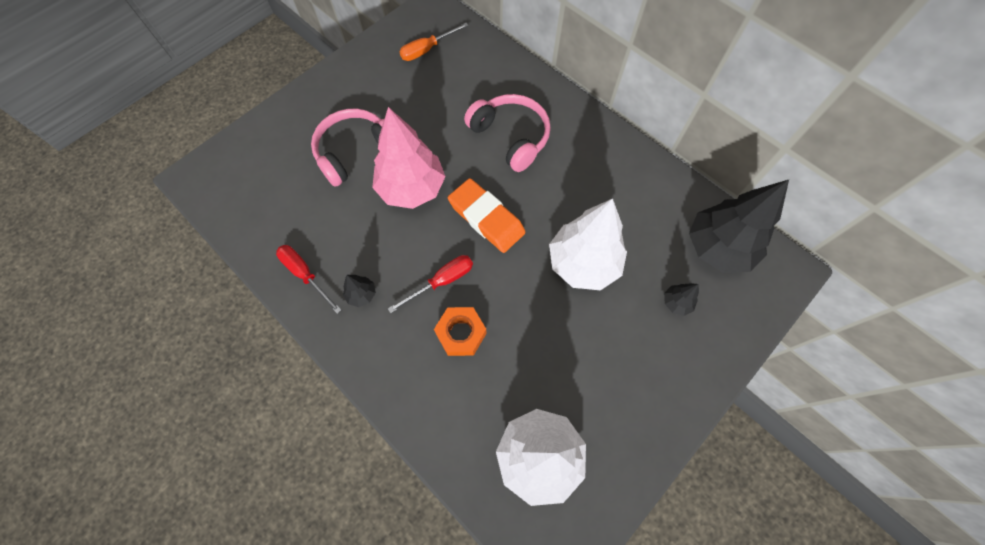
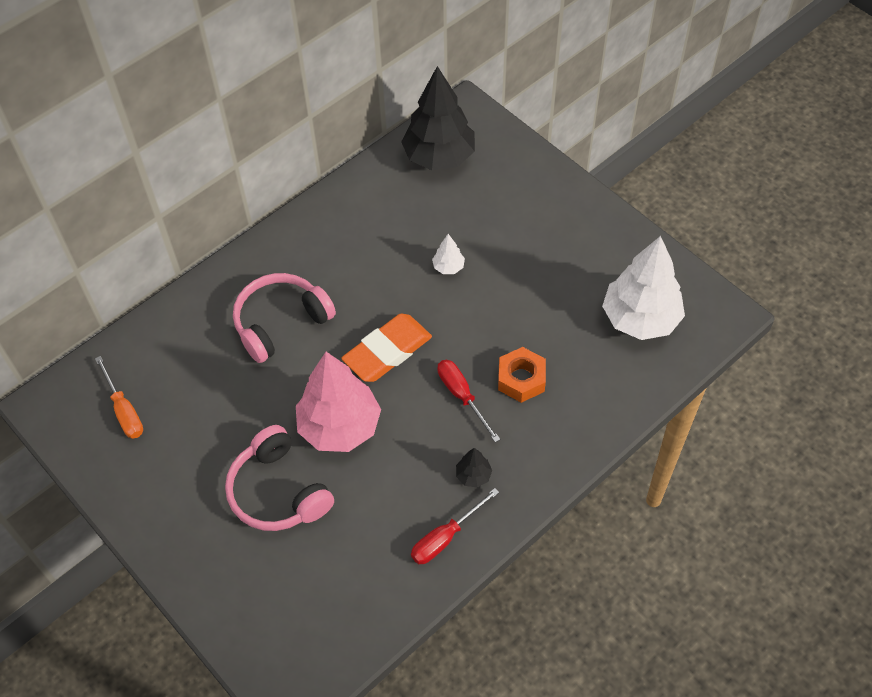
camera: 85 degrees left, 10 degrees down
(583, 263) = (448, 267): white tree -> white tree, size x0.42
(676, 303) = (495, 197): black tree -> none

